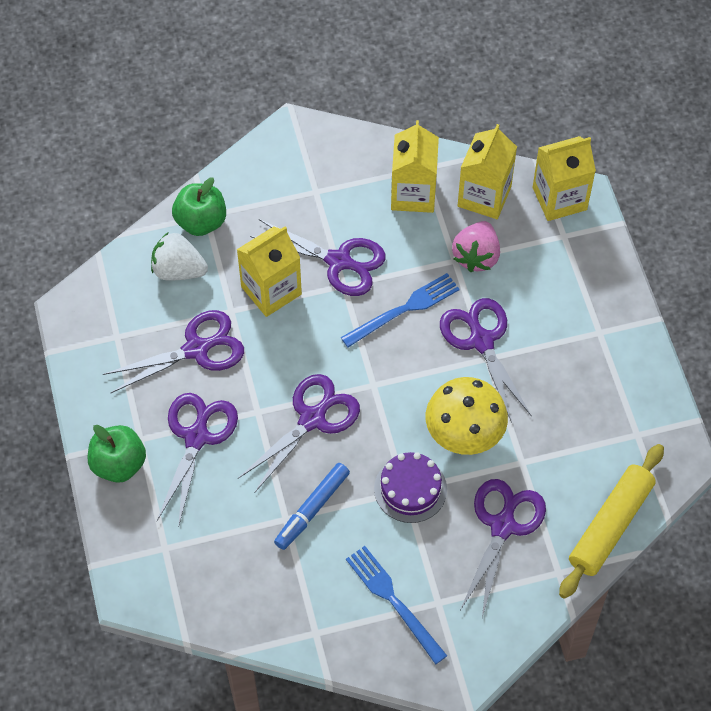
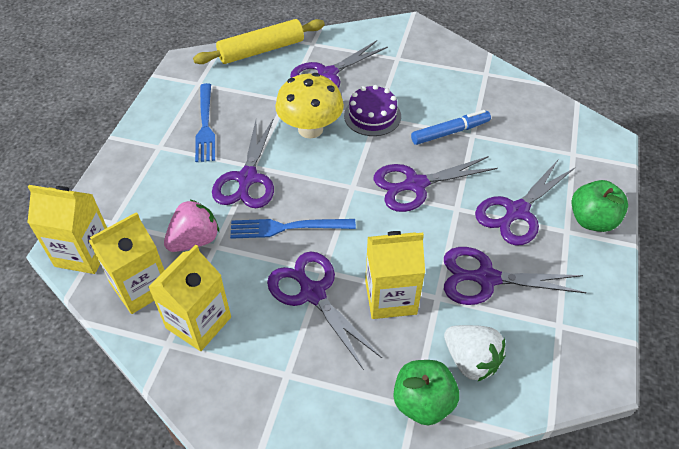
camera: 150 degrees left, 10 degrees down
(393, 601) = (425, 68): blue fork -> blue fork (205, 125)

